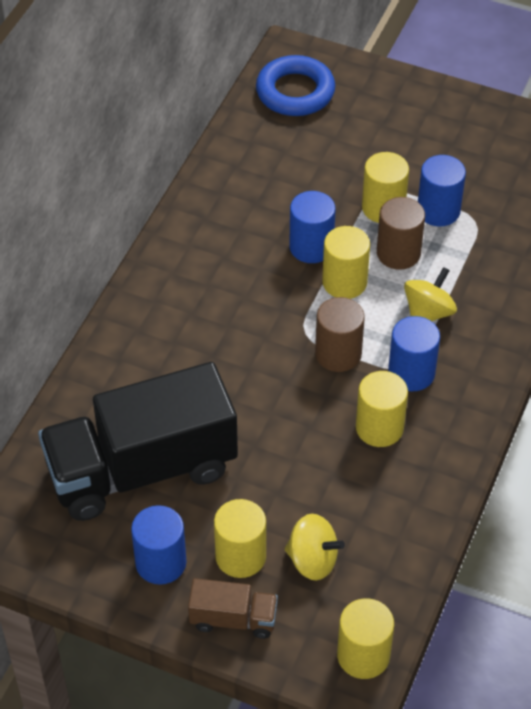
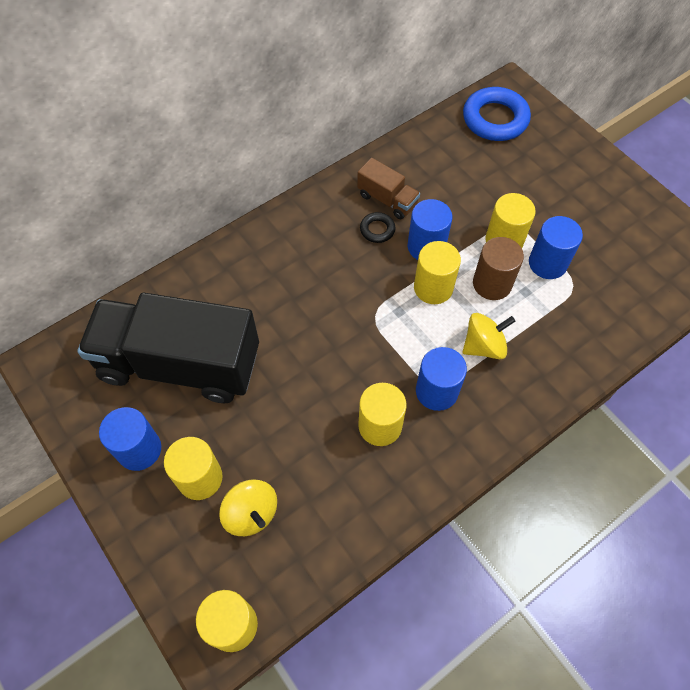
camera: 30 degrees right, 10 degrees up
(233, 619) = (157, 529): brown truck -> brown truck (387, 199)
(250, 252) = (377, 230): none -> black ring
(338, 354) = (389, 345): brown cylinder -> none

